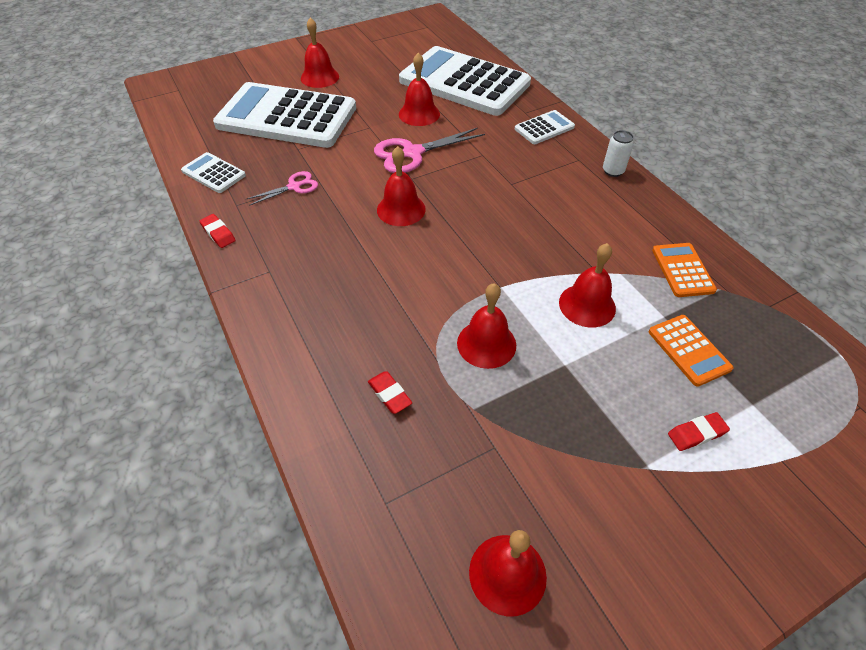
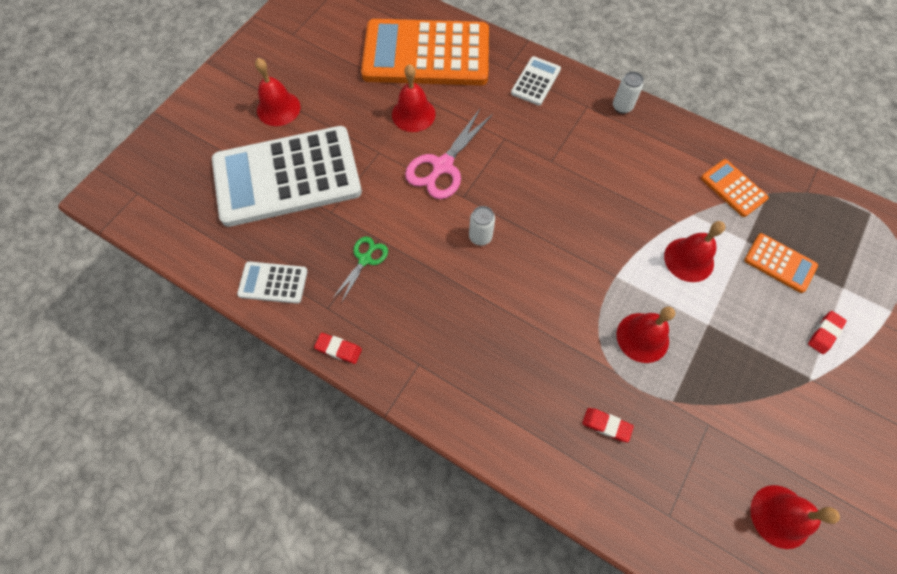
camera: 30 degrees left, 15 degrees up
(294, 187) = (365, 259): pink scissors -> green scissors
(401, 209) = (480, 237): red bell -> white can
(464, 82) = (426, 54): white calculator -> orange calculator

